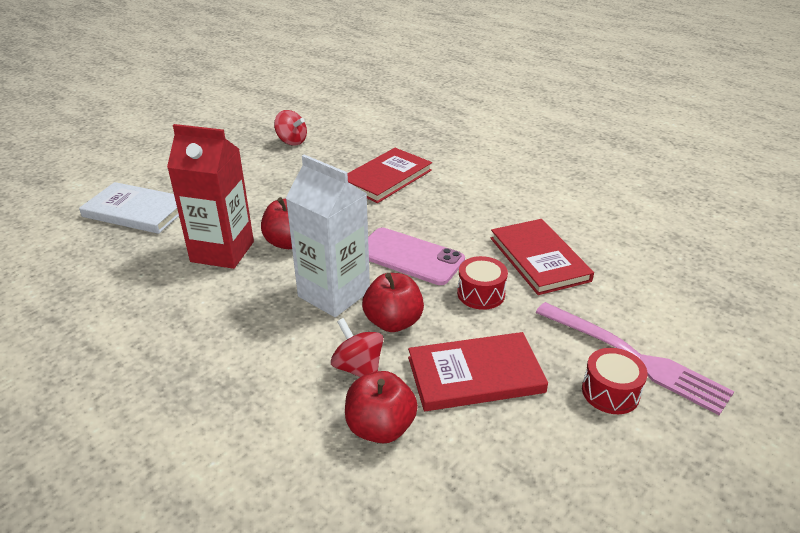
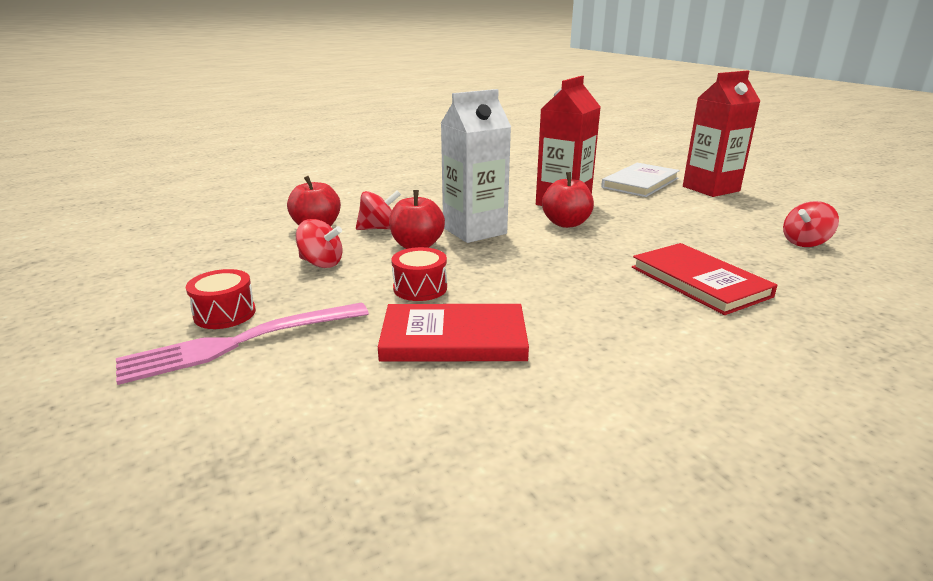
camera: 110 degrees right, 10 degrees down
(154, 173) = (711, 189): none -> red carton
(409, 257) = (510, 267): pink phone -> none
(475, 375) = (321, 263): red book -> red spinning top

